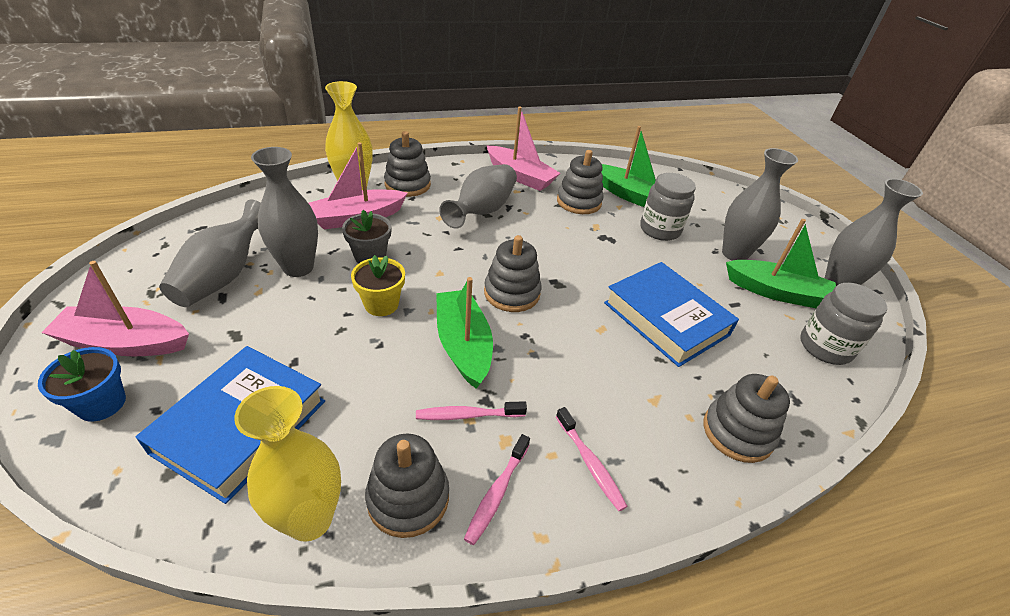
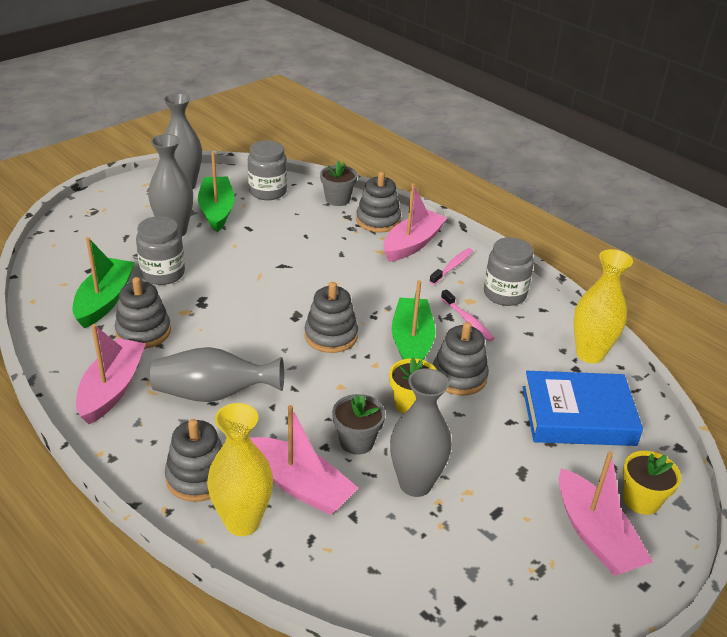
camera: 115 degrees left, 5 degrees down
(101, 404) = (641, 500): blue flower pot -> yellow flower pot
(224, 276) = (473, 531): grey vase -> none
(408, 498) = (541, 324): grey stacking toy -> grey stacking toy (459, 376)
(463, 345) = (412, 342): green boat -> green boat turned 135 degrees clockwise
(496, 493) = (504, 294): pink toothbrush -> grey jar
(663, 444) = (412, 244): none -> pink boat
(666, 319) = (294, 256): blue book -> none
(804, 411) = (337, 199): none -> grey flower pot

